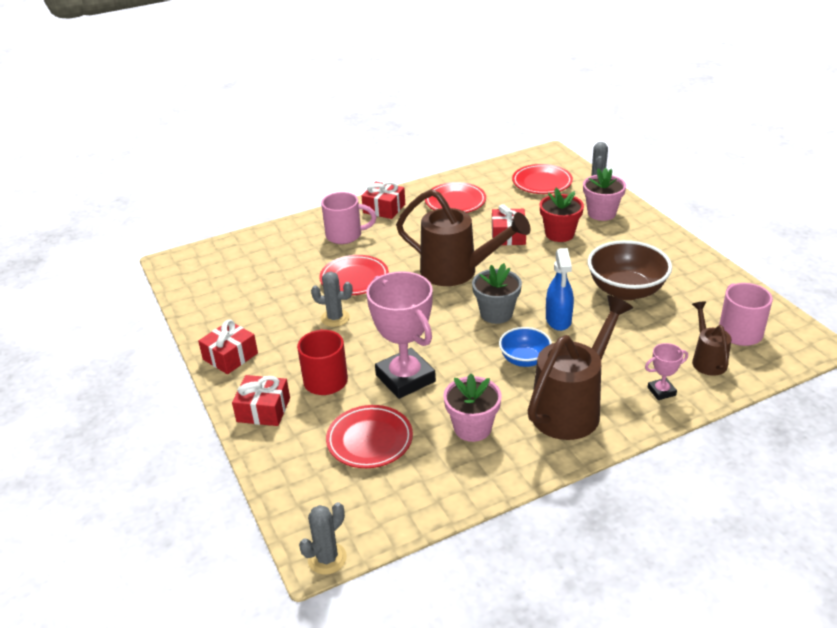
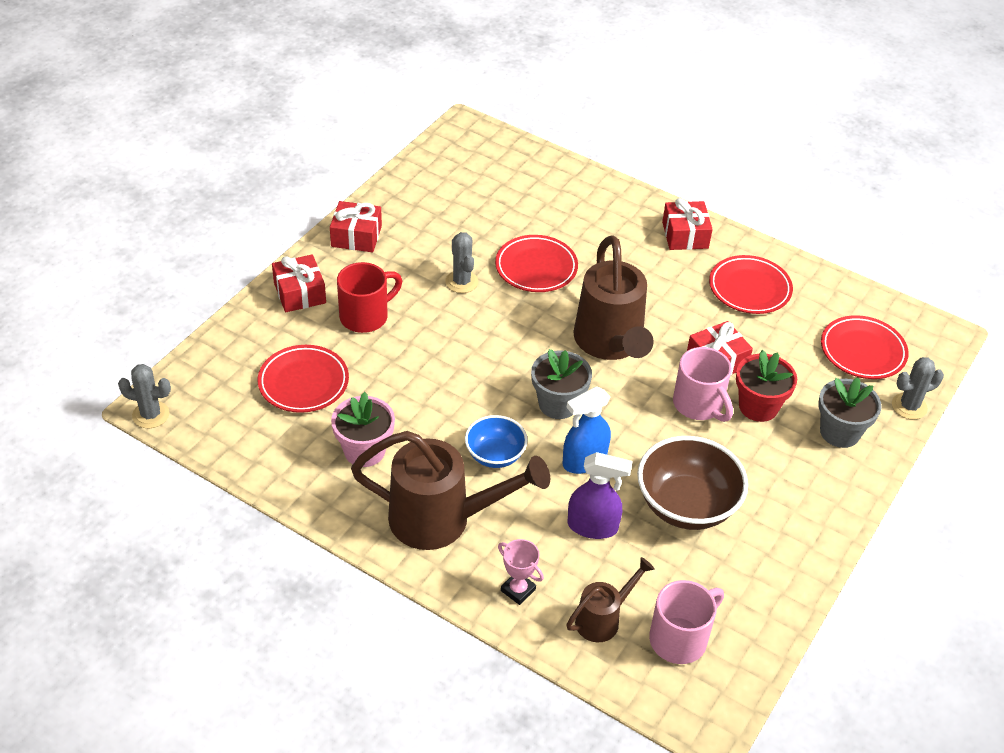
camera: 55 degrees right, 10 degrees up
(345, 235) = (608, 227): pink mug -> pink mug (699, 405)
(405, 378) = (405, 372): pink trophy -> none
(601, 213) = (839, 432): pink flower pot -> grey flower pot
(621, 336) = (593, 526): none -> purple spray bottle

